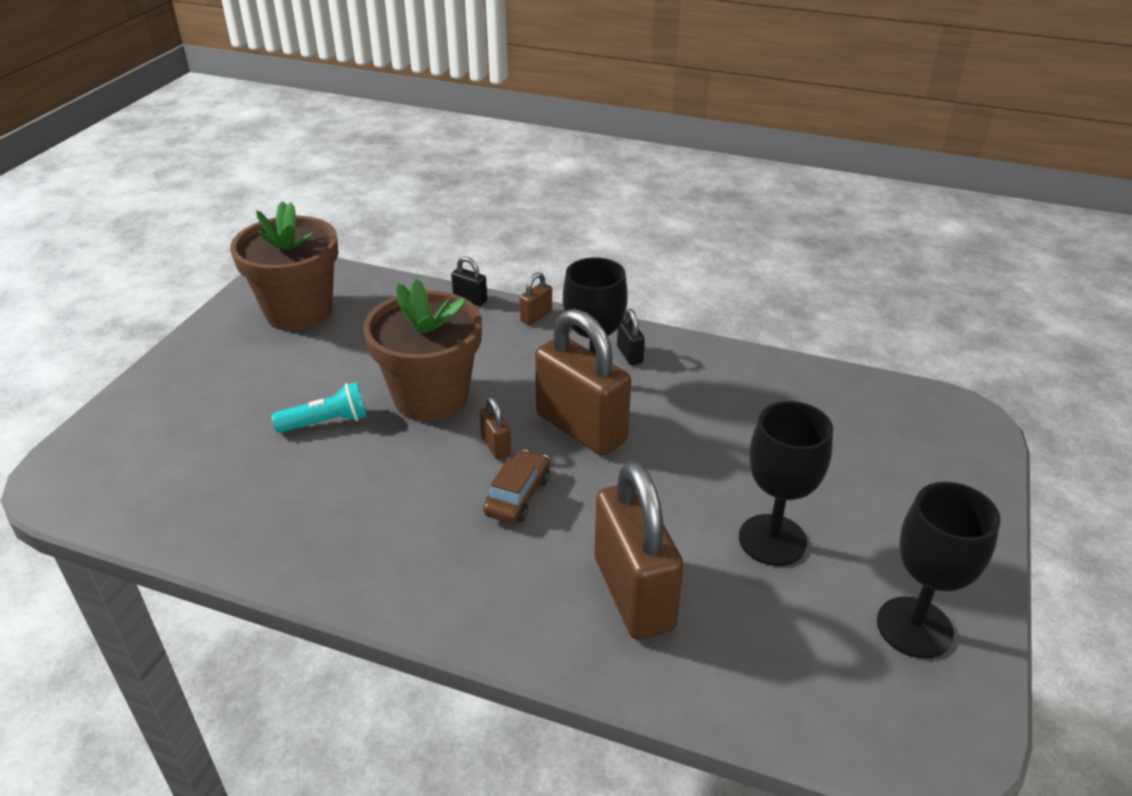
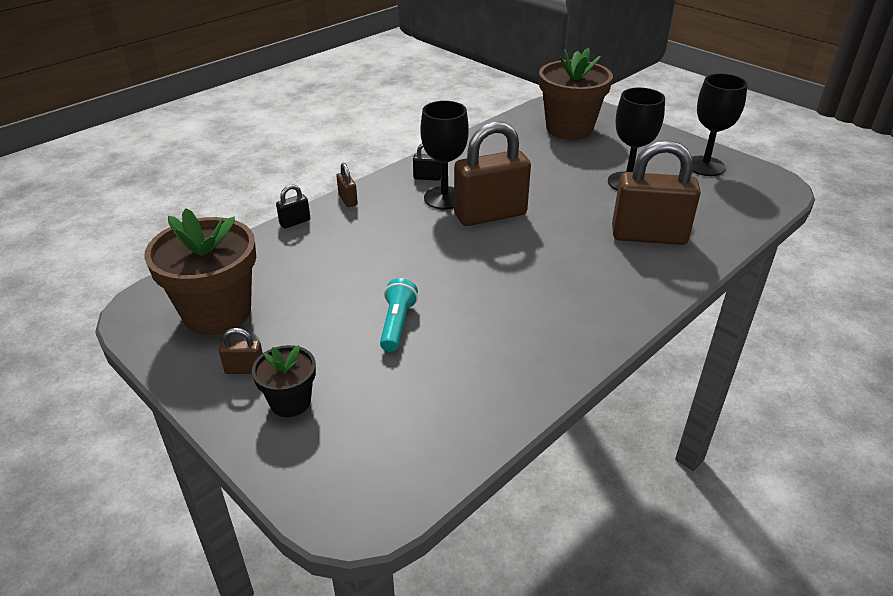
camera: 65 degrees left, 0 degrees up
(188, 396) = (290, 402): none -> black flower pot
(431, 397) = (407, 267): brown flower pot -> brown flower pot (569, 129)
(496, 446) = (484, 252): brown padlock -> brown padlock (245, 369)
(517, 496) = (541, 255): brown car -> none

